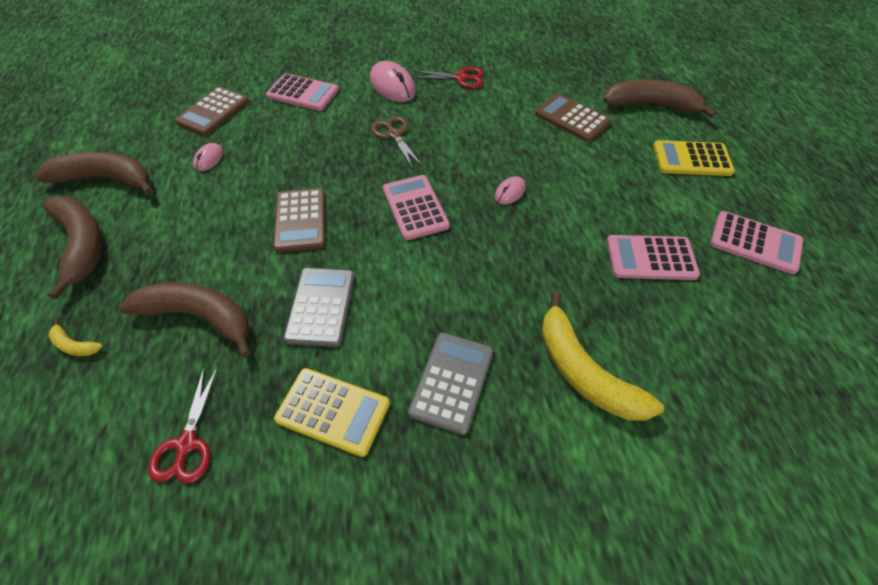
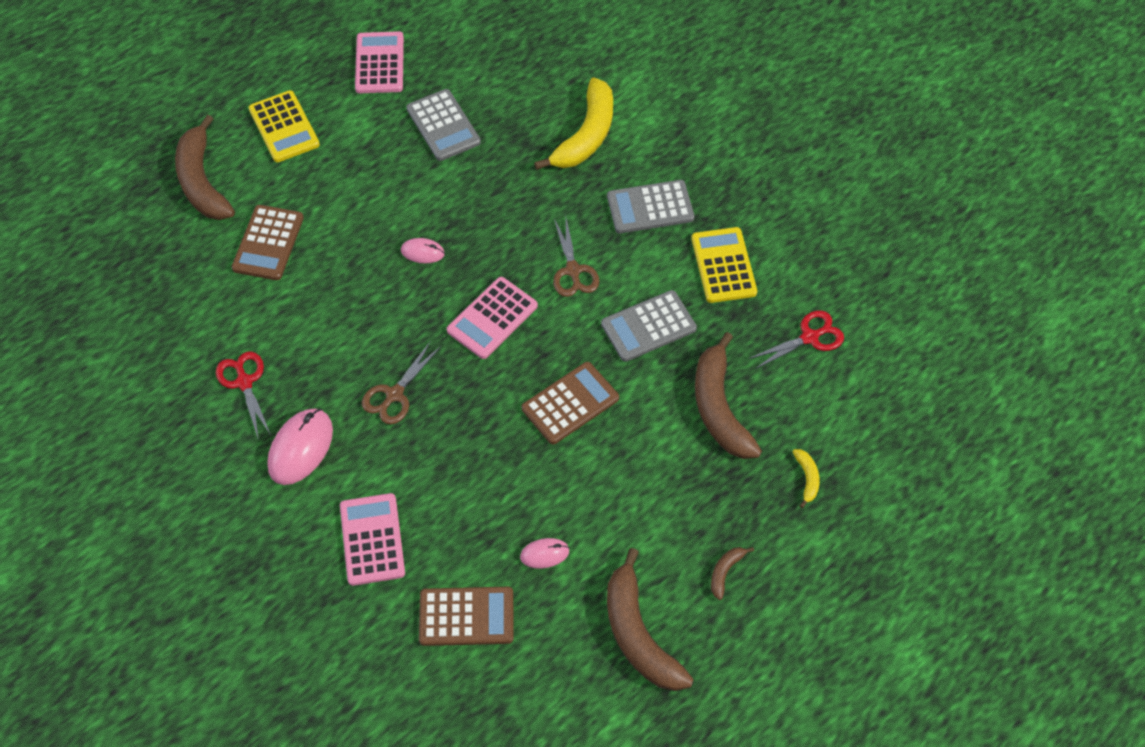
camera: 120 degrees left, 5 degrees up
(82, 245) = (725, 572): brown banana -> brown banana, size x0.44
(421, 280) = (573, 271): none -> brown scissors
(651, 258) = (443, 125): pink calculator -> grey calculator

